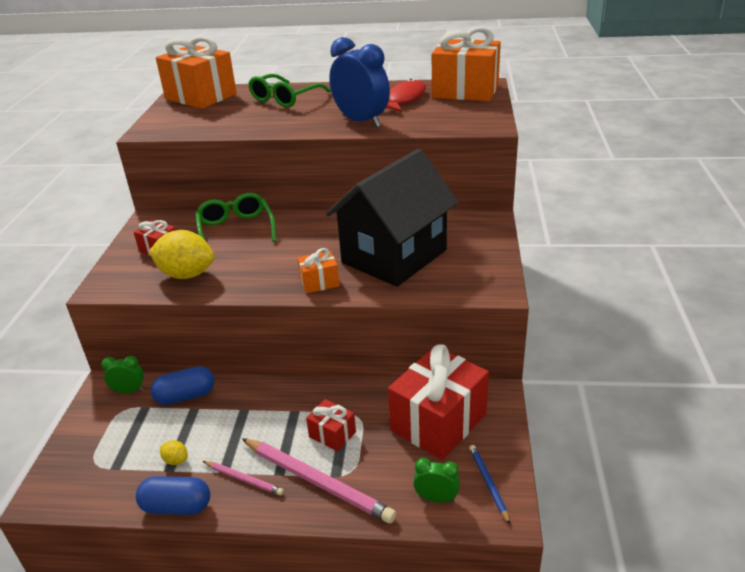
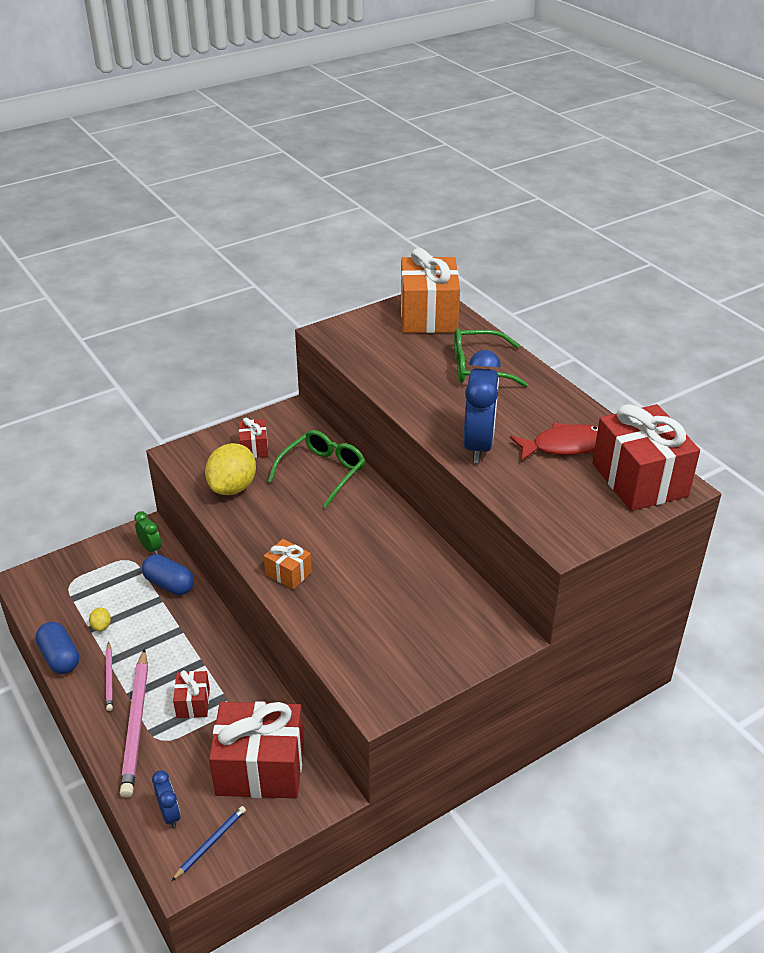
camera: 50 degrees right, 5 degrees up
(186, 274) = (233, 487): yellow lemon -> yellow lemon turned 45 degrees clockwise
(394, 256) = (372, 600): black house -> none
(436, 498) = (170, 814): green clock -> blue clock
(465, 91) = (639, 479): orange gift -> red gift

